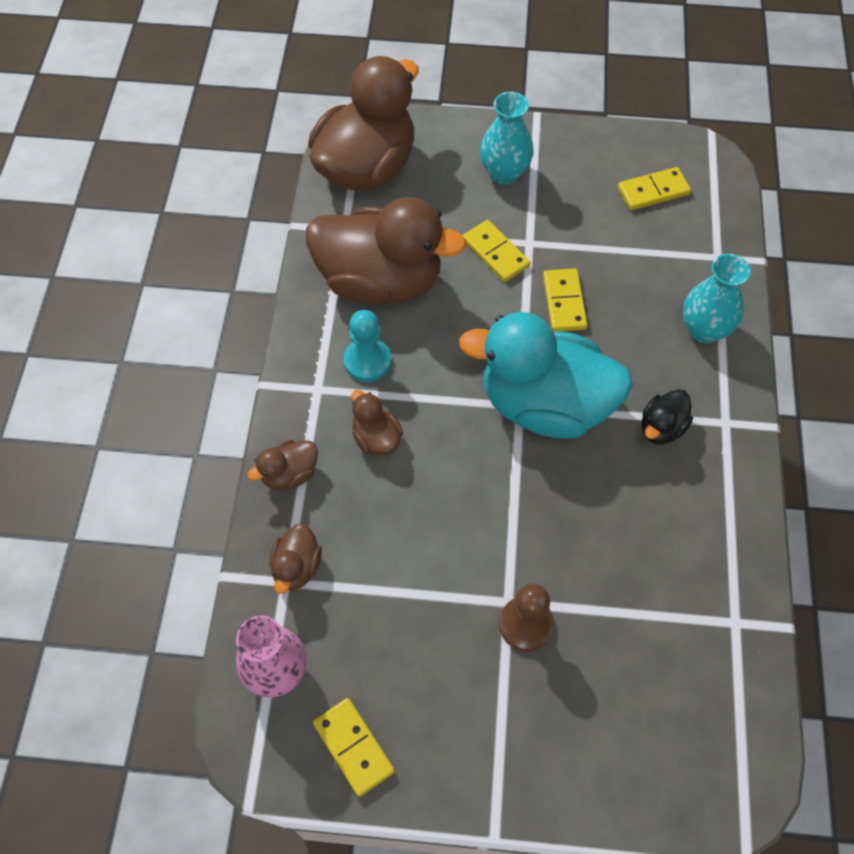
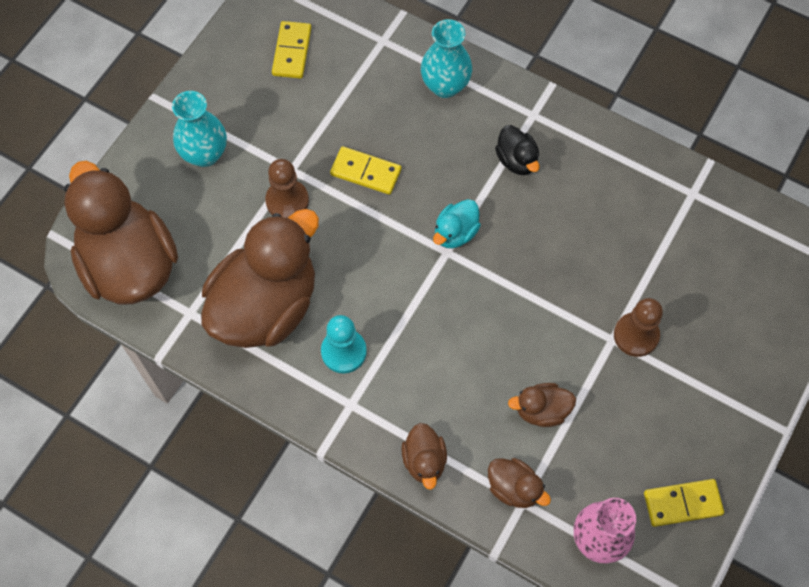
camera: 65 degrees left, 5 degrees up
(376, 438) = (423, 376): brown duck -> brown duck (541, 410)
(495, 253) = (287, 201): yellow domino -> brown pawn
(545, 405) = (455, 233): turquoise duck -> turquoise duck, size x0.43

